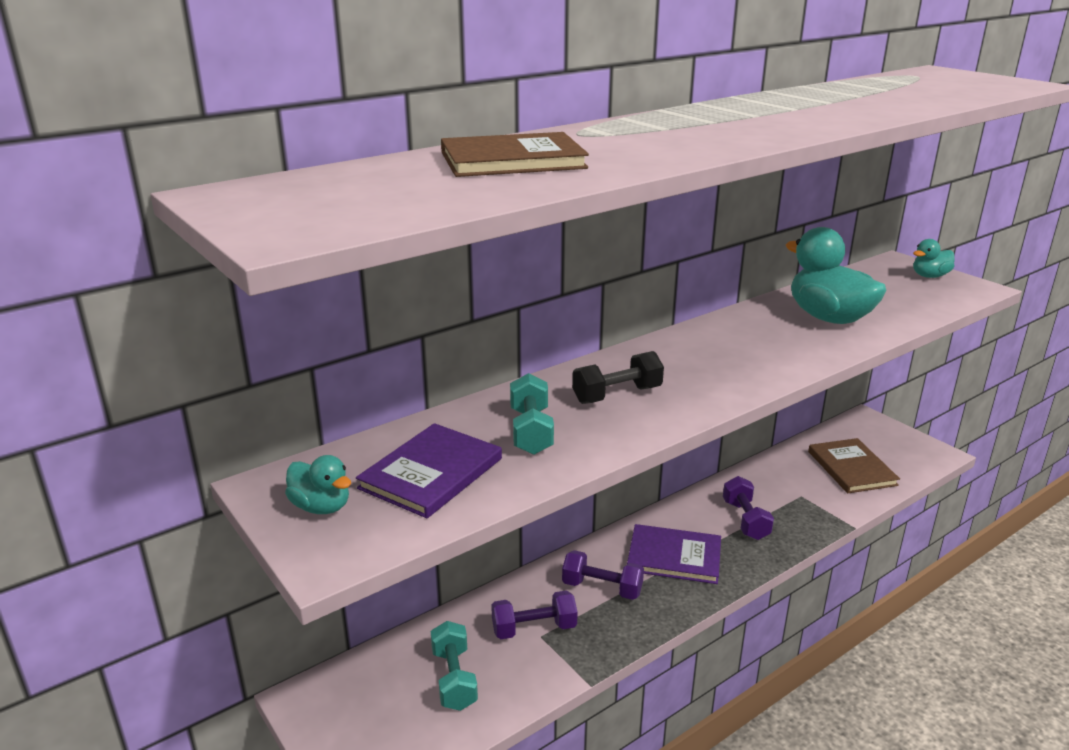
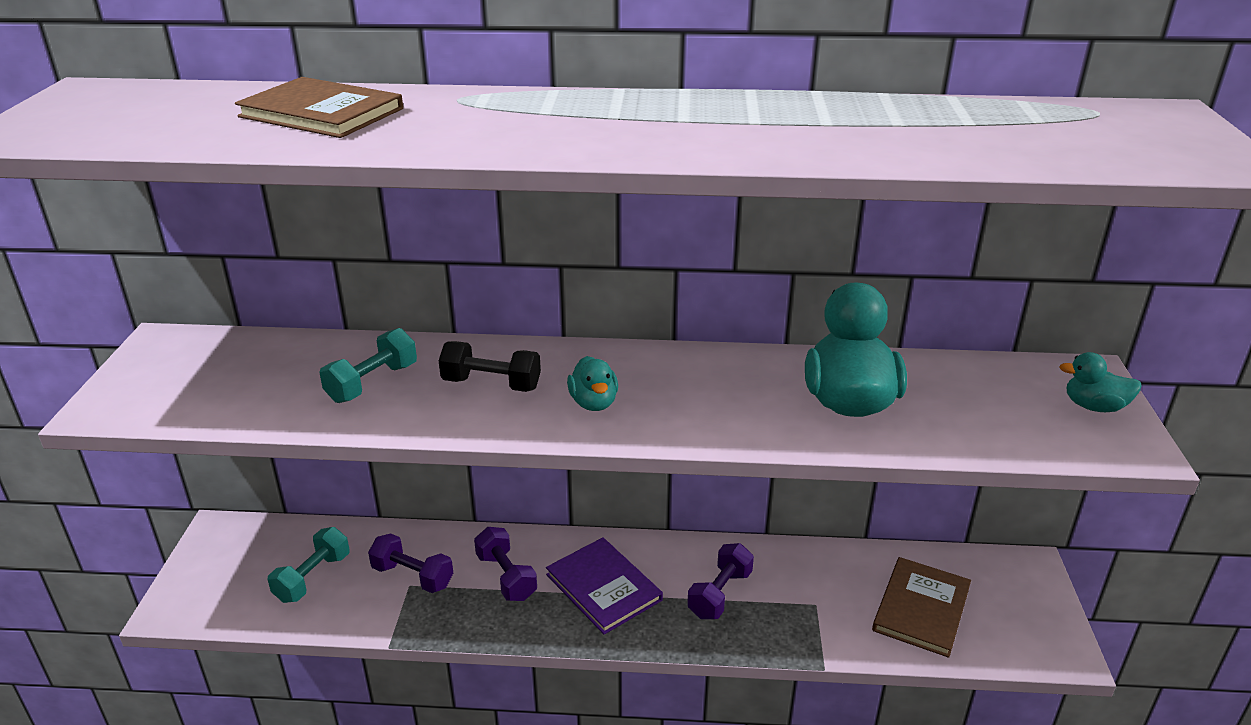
camera: 40 degrees right, 5 degrees up
(321, 507) = (158, 371): turquoise duck -> turquoise duck (593, 403)
(431, 473) = (254, 381): purple book -> none

